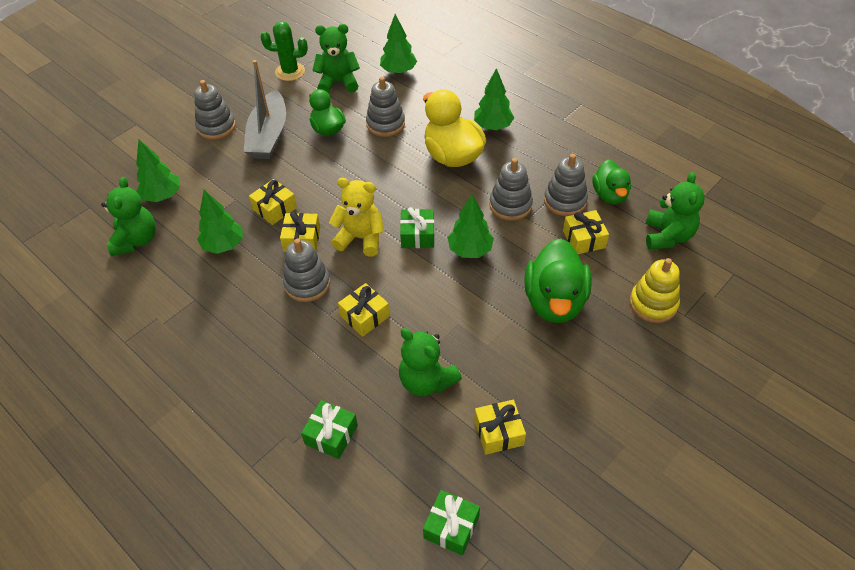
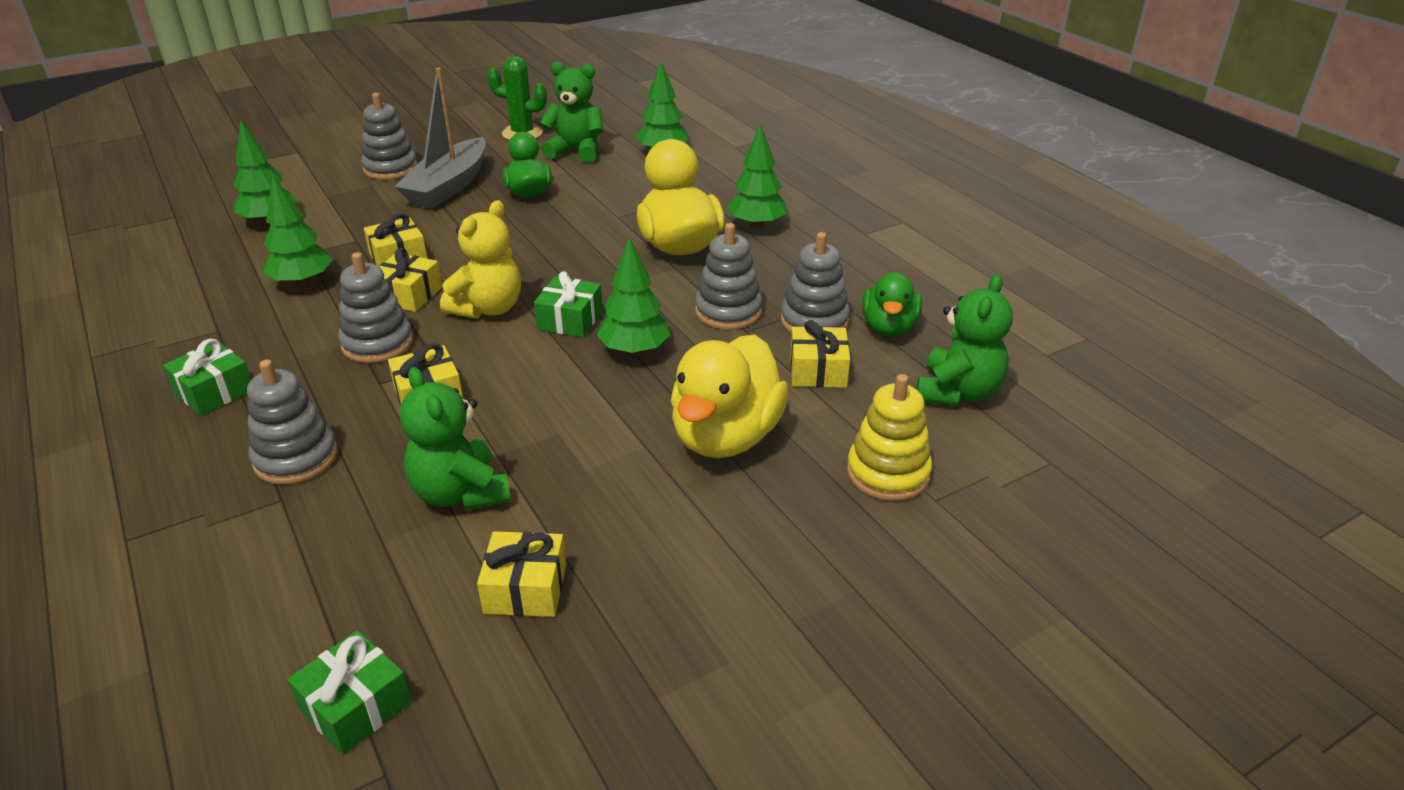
camera: 15 degrees right, 15 degrees down
(136, 240) = (200, 257): green teddy bear -> none
(331, 435) = (269, 528): green gift -> green gift (214, 391)
(361, 238) = (488, 308): yellow teddy bear -> yellow teddy bear turned 90 degrees clockwise
(385, 124) = (609, 199): grey stacking toy -> grey stacking toy (296, 458)
(554, 301) = (726, 436): green duck -> yellow duck

